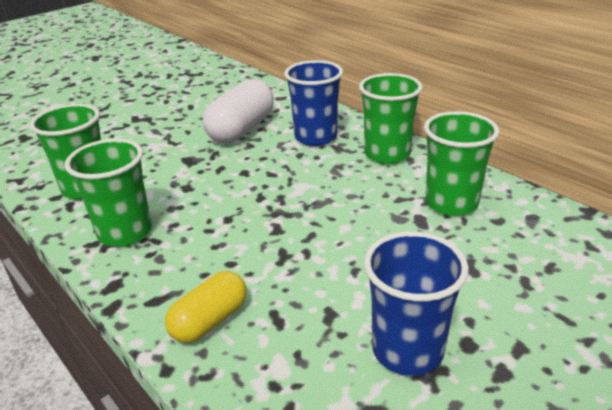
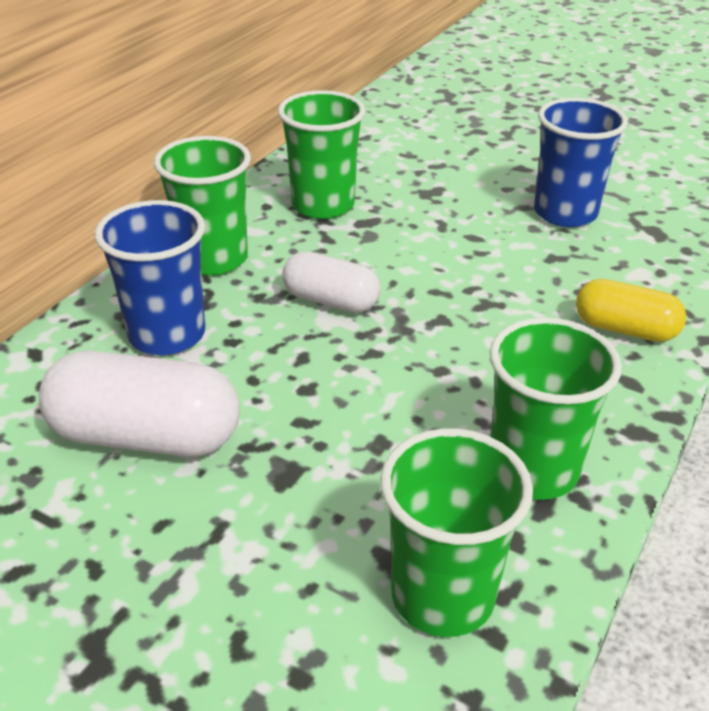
camera: 110 degrees left, 5 degrees up
(321, 190) = (331, 301): none -> white capsule

